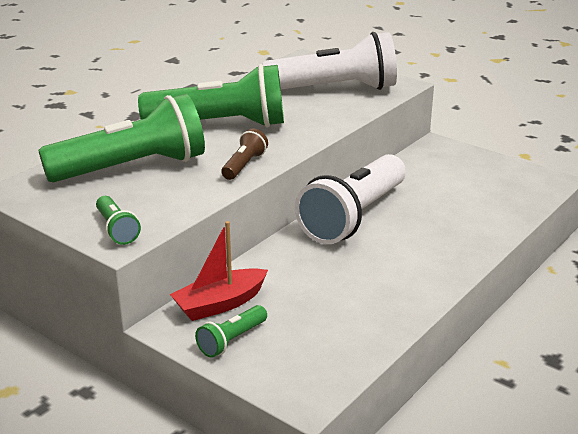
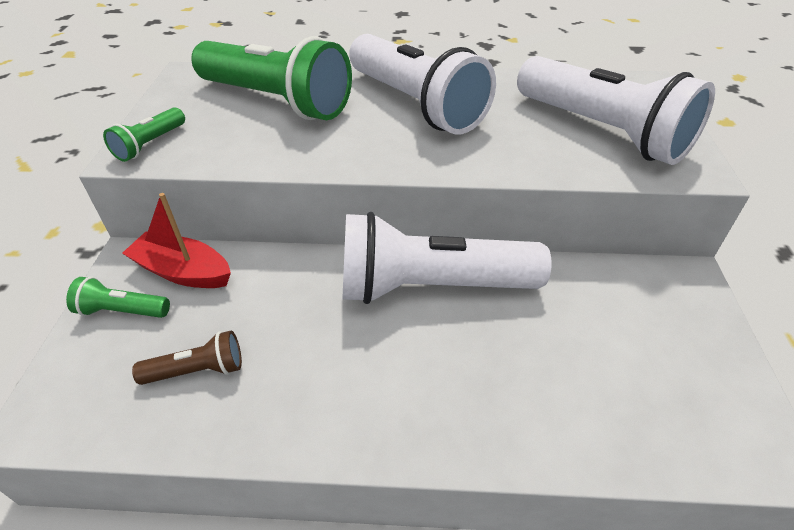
camera: 55 degrees right, 15 degrees up
(220, 125) = (416, 104): green flashlight -> white flashlight
(244, 165) = (343, 154): brown flashlight -> brown flashlight (197, 370)

